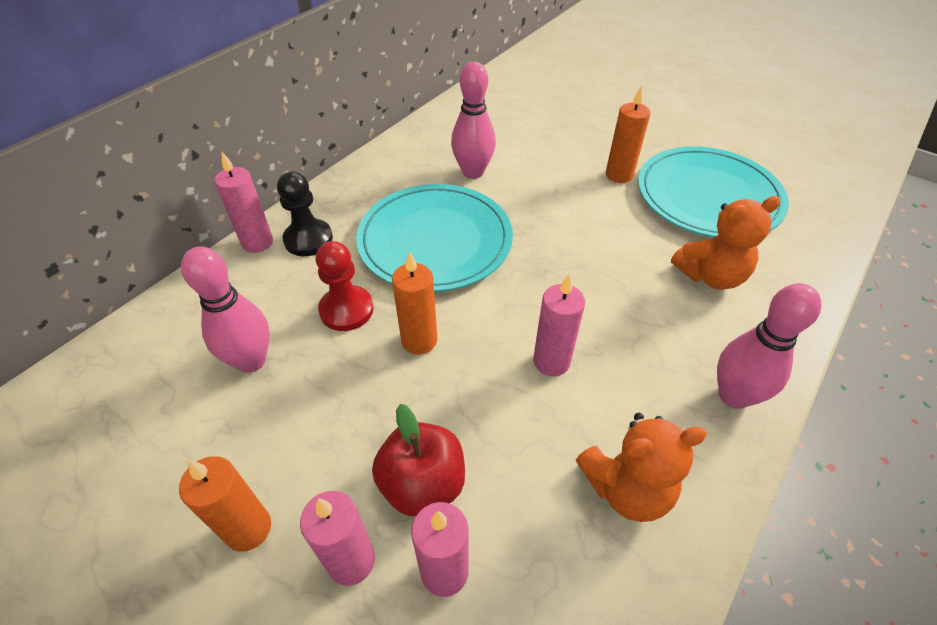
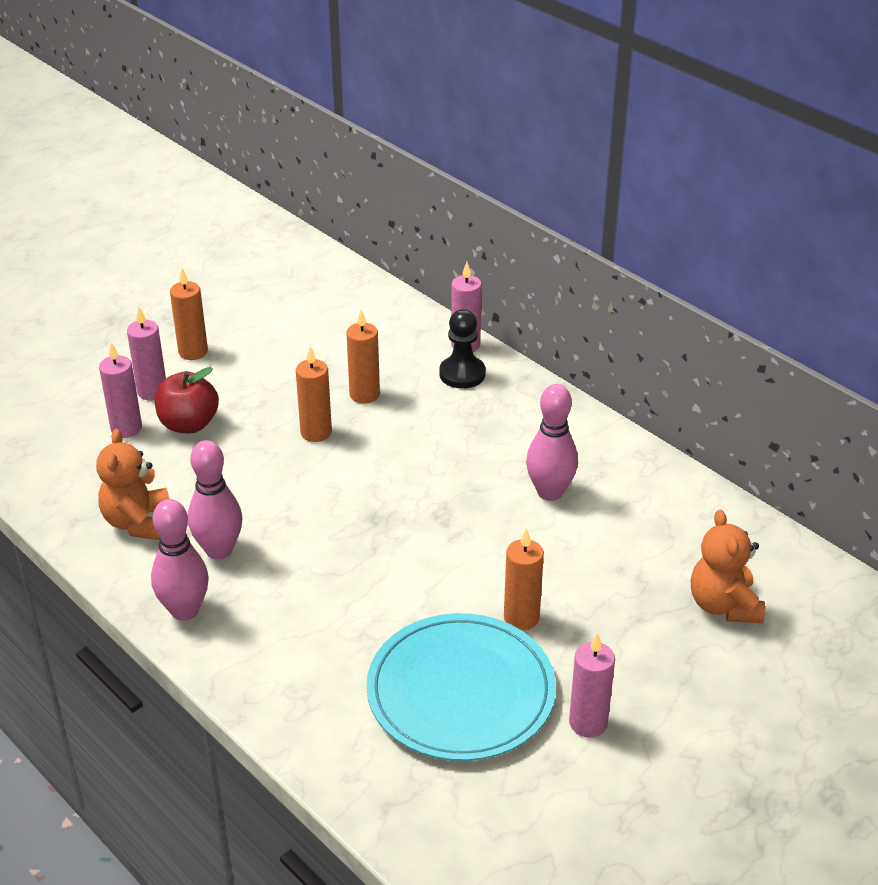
camera: 100 degrees right, 10 degrees down
(251, 360) = (327, 347): pink bowling pin -> pink bowling pin (219, 550)
(346, 310) = (364, 394): red pawn -> orange candle
(435, 240) = (439, 452): turquoise plate -> none
(551, 361) = (265, 505): pink candle -> pink candle (588, 723)
(710, 276) = (328, 645): orange teddy bear -> orange teddy bear (723, 605)

